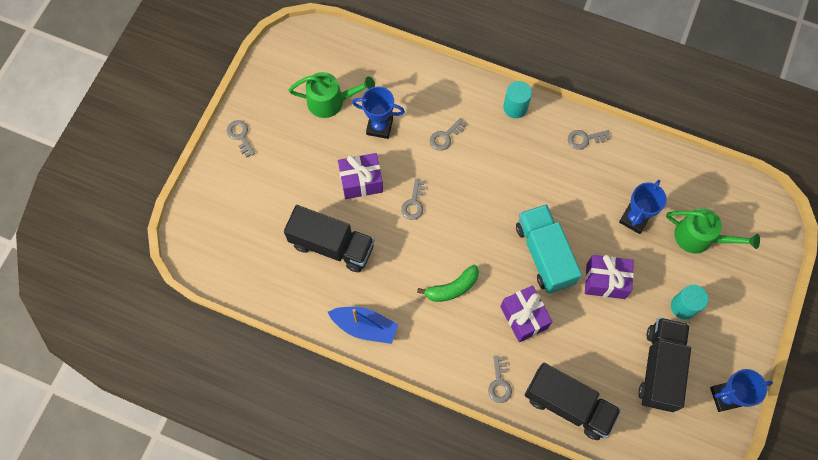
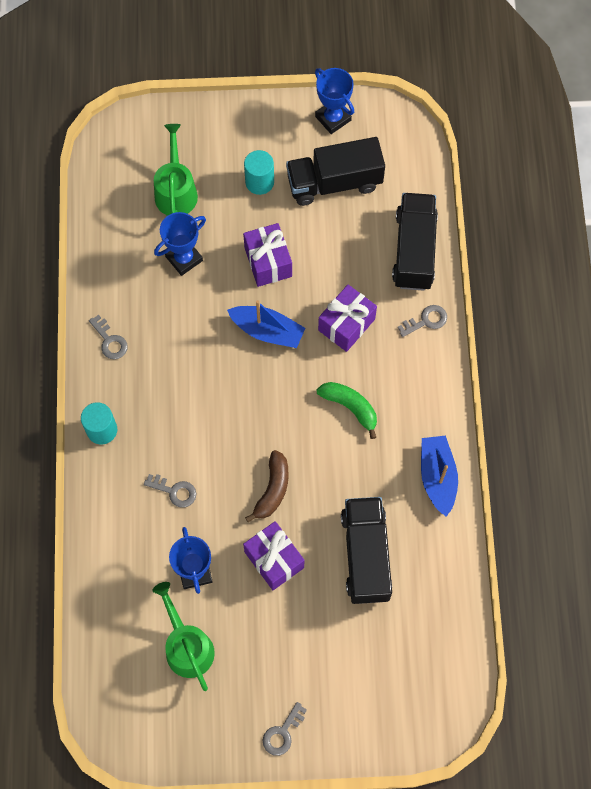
camera: 115 degrees left, 0 degrees up
(414, 203) = (272, 489): grey key -> brown banana
(544, 254) = (267, 331): turquoise truck -> blue boat
(634, 219) = (184, 258): blue trophy -> blue trophy turned 45 degrees counterclockwise

